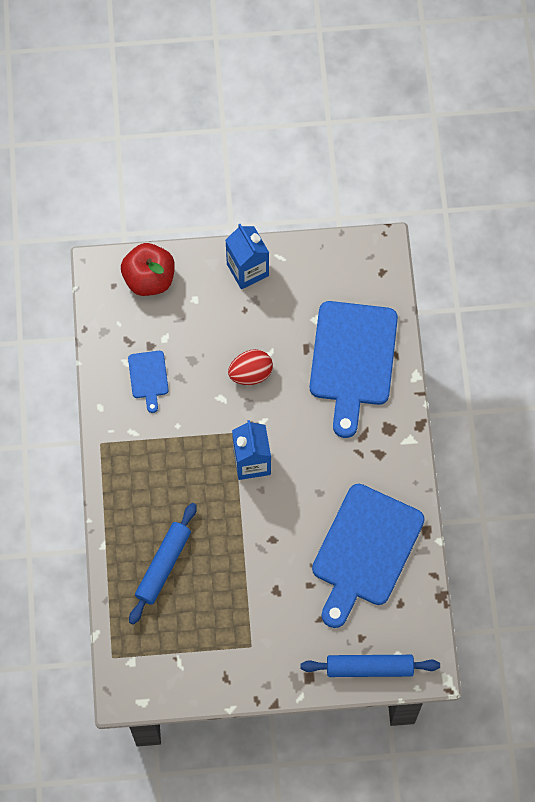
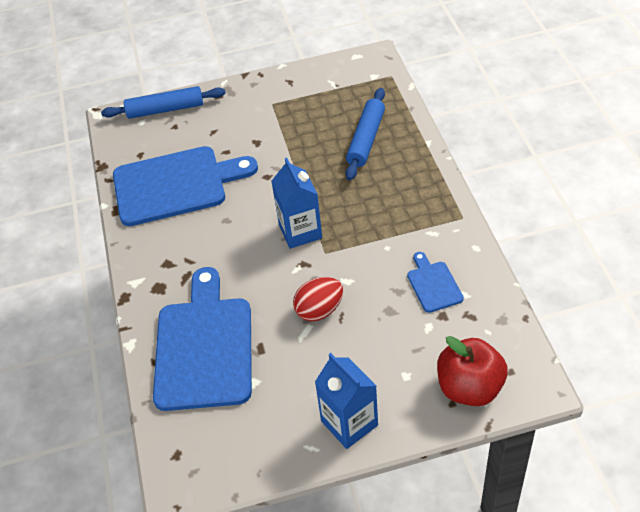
camera: 175 degrees right, 20 degrees down
(365, 550) = (175, 185): blue cutting board -> blue cutting board turned 60 degrees clockwise

